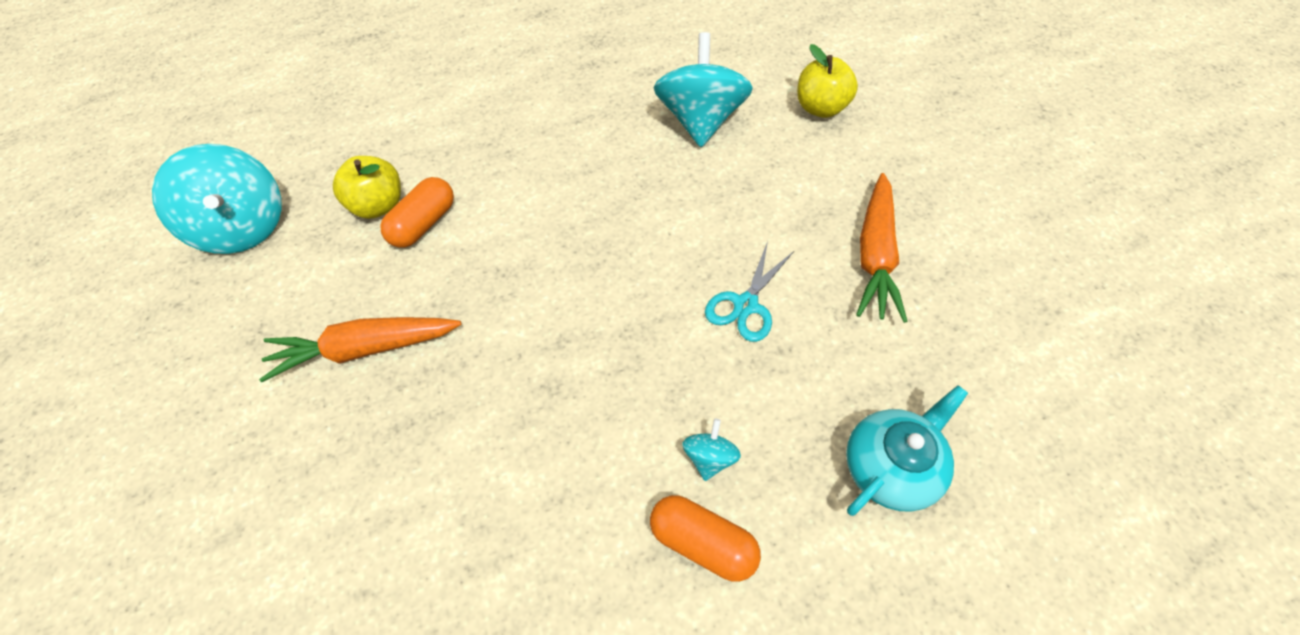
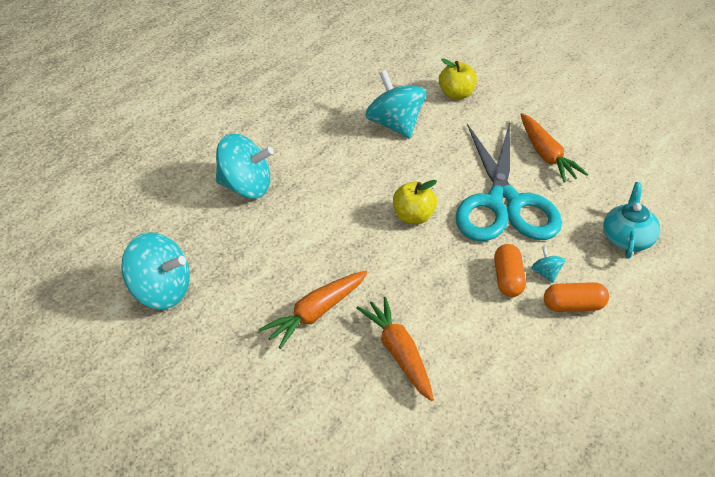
camera: 35 degrees left, 15 degrees down
(379, 205) = (241, 244): yellow apple -> yellow apple (413, 217)
(400, 473) = (399, 354): none -> orange carrot
(424, 223) = (282, 241): orange capsule -> orange capsule (508, 279)
(453, 131) = (245, 187): none -> turquoise spinning top
(745, 305) = (503, 203): turquoise scissors -> turquoise scissors, size x2.46

